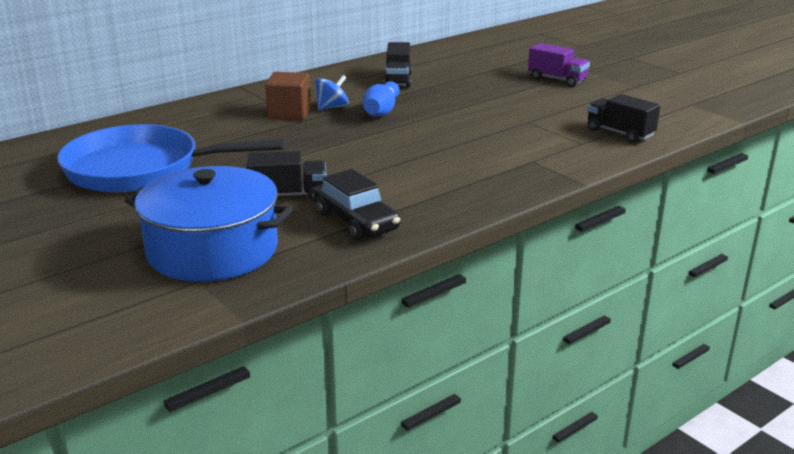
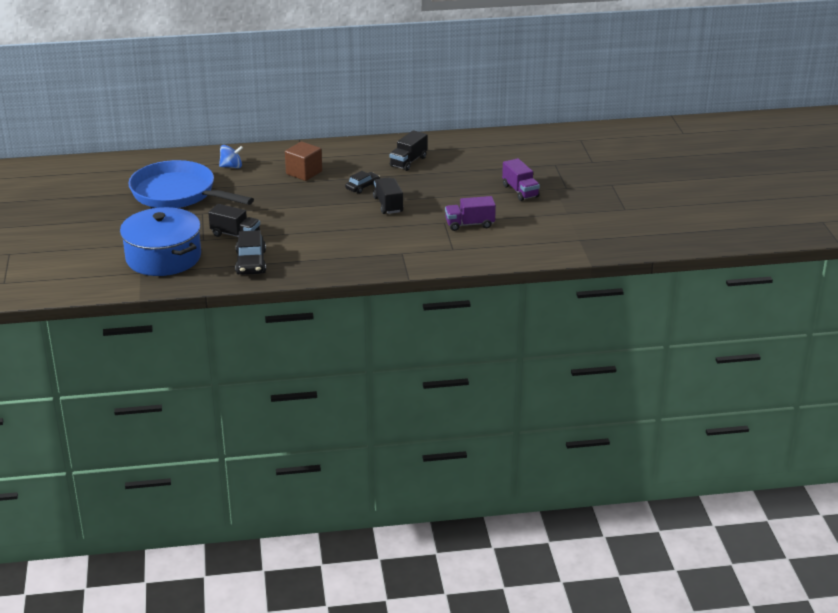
camera: 30 degrees right, 5 degrees up
(332, 107) = (335, 175): blue spinning top -> blue spinning top (231, 166)
(381, 111) = (362, 187): blue bowling pin -> black car
(558, 117) = (469, 224): none -> purple truck
(620, 133) = (490, 249): black truck -> black truck (388, 205)

